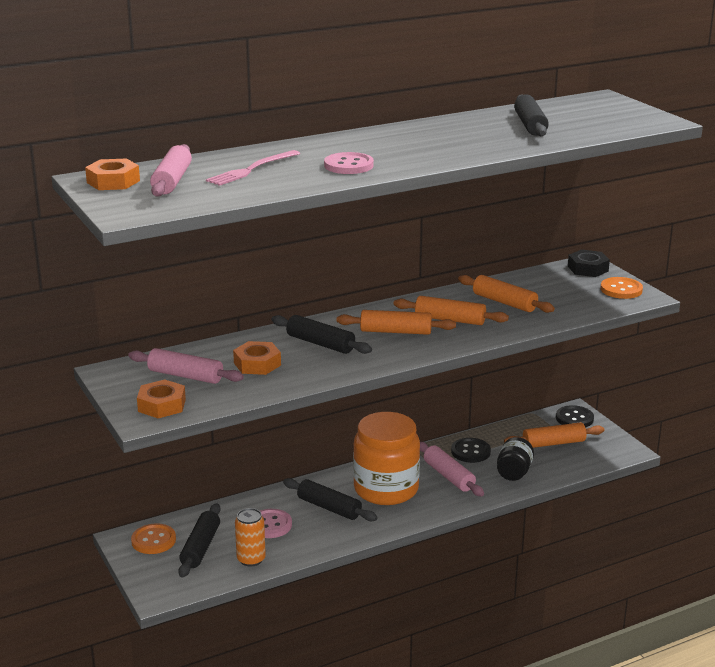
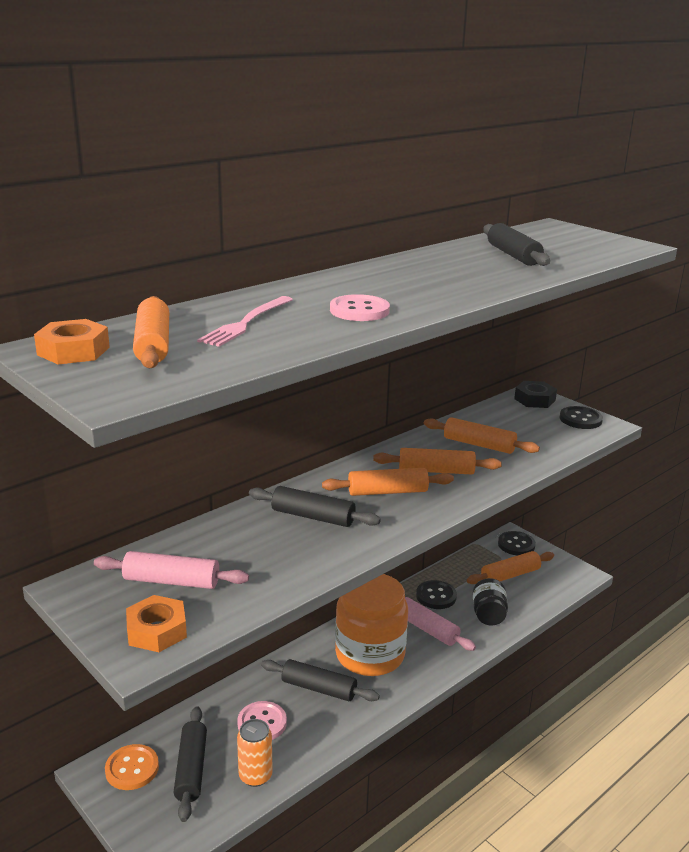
camera: 15 degrees left, 0 degrees up
(172, 181) = (153, 344): pink rolling pin -> orange rolling pin
(257, 364) = (252, 553): orange nut -> none
(621, 290) = (580, 419): orange button -> black button

